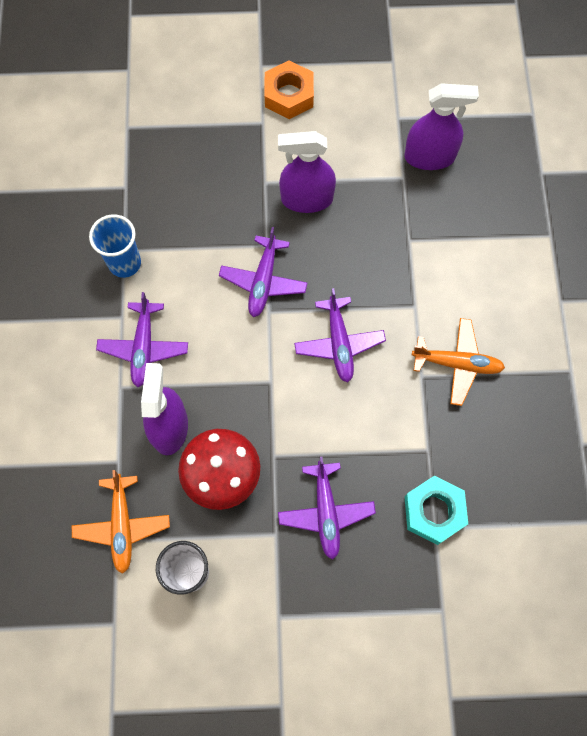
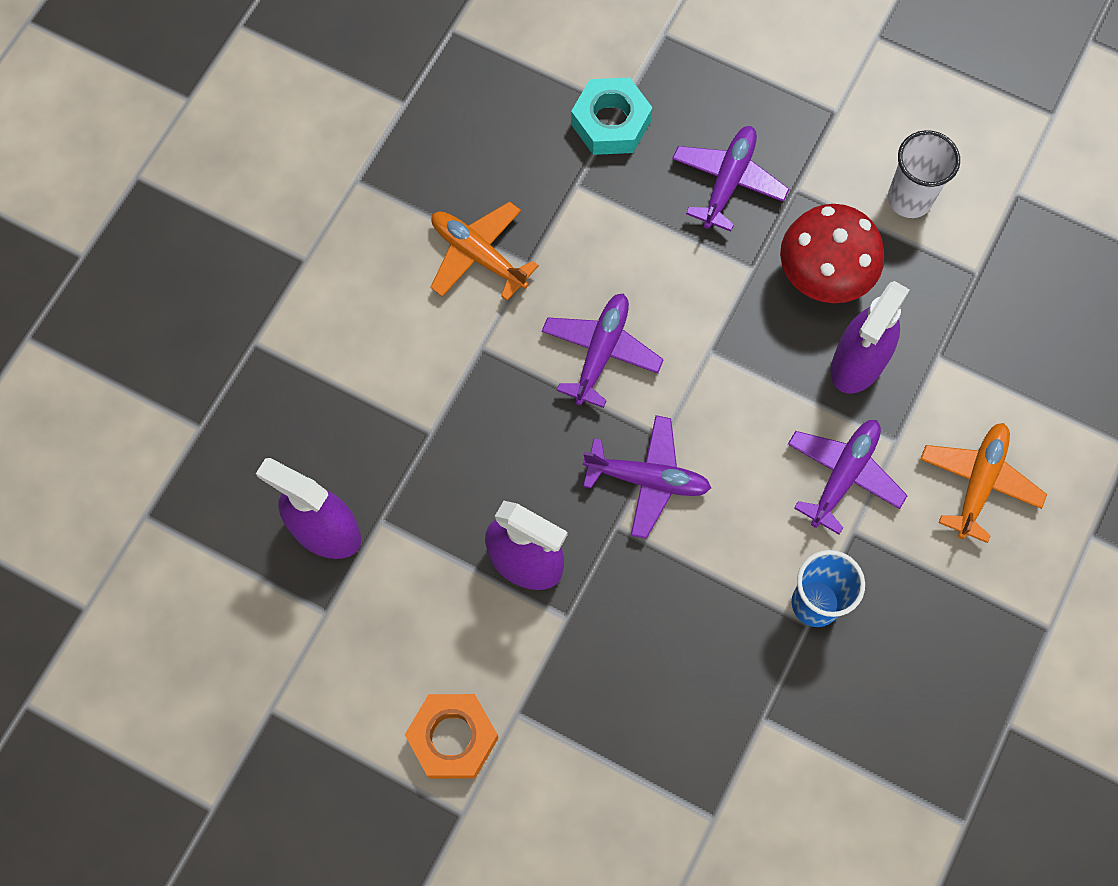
camera: 150 degrees left, 0 degrees up
(122, 525) = (963, 284): orange plane -> orange plane (979, 482)
(263, 281) = (647, 479): purple plane -> purple plane turned 60 degrees clockwise

